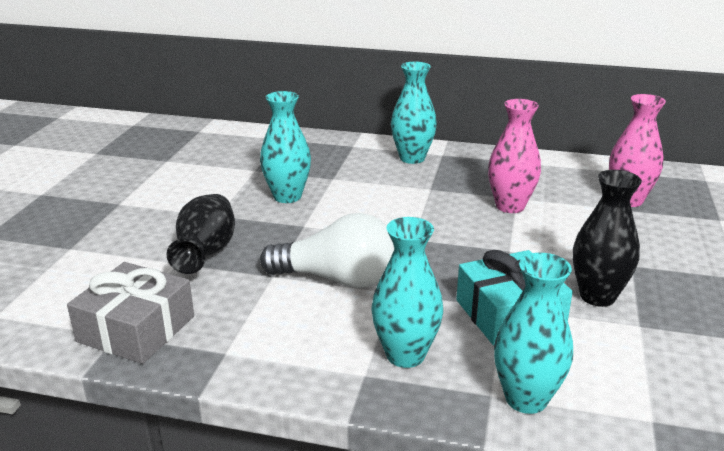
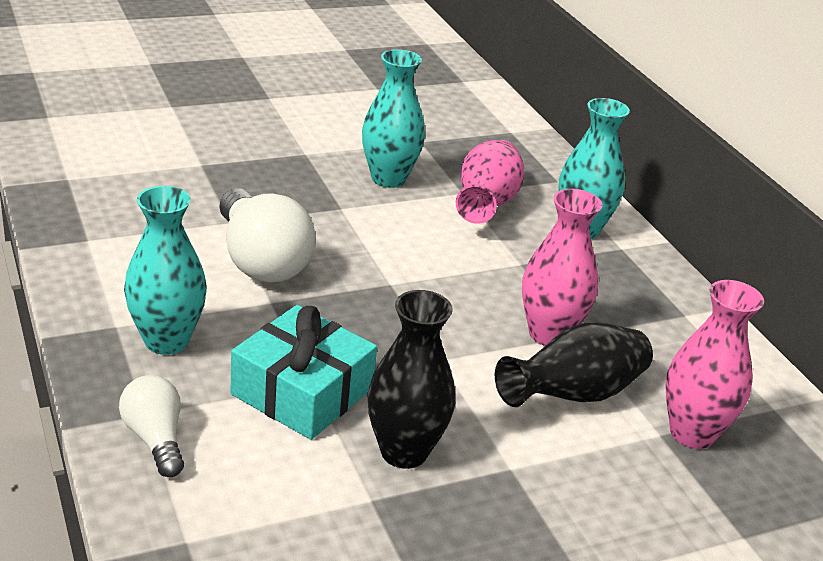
camera: 50 degrees right, 5 degrees up
(136, 329) = (84, 184): grey gift -> none
(206, 253) = (231, 173): black vase -> black vase (573, 395)
(355, 176) = (485, 205): none -> pink vase
(526, 399) = (155, 439): turquoise vase -> white light bulb

